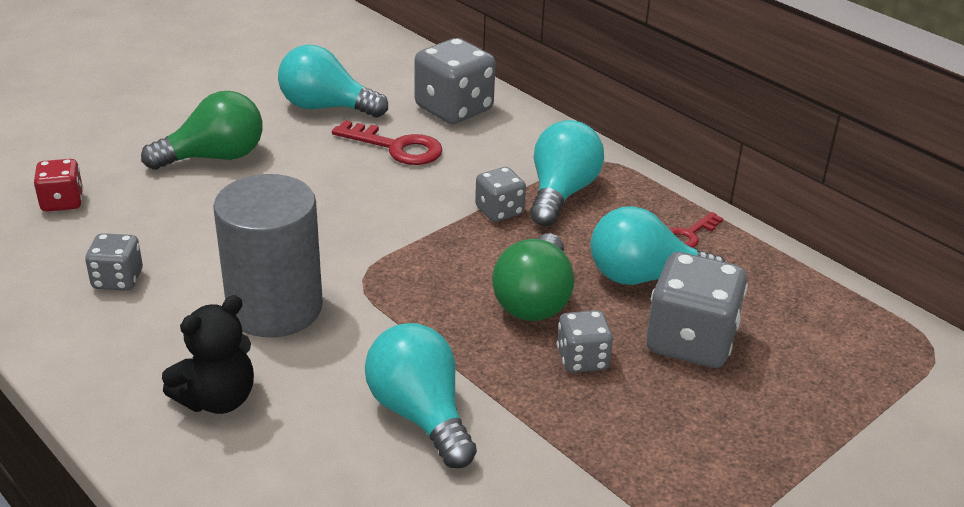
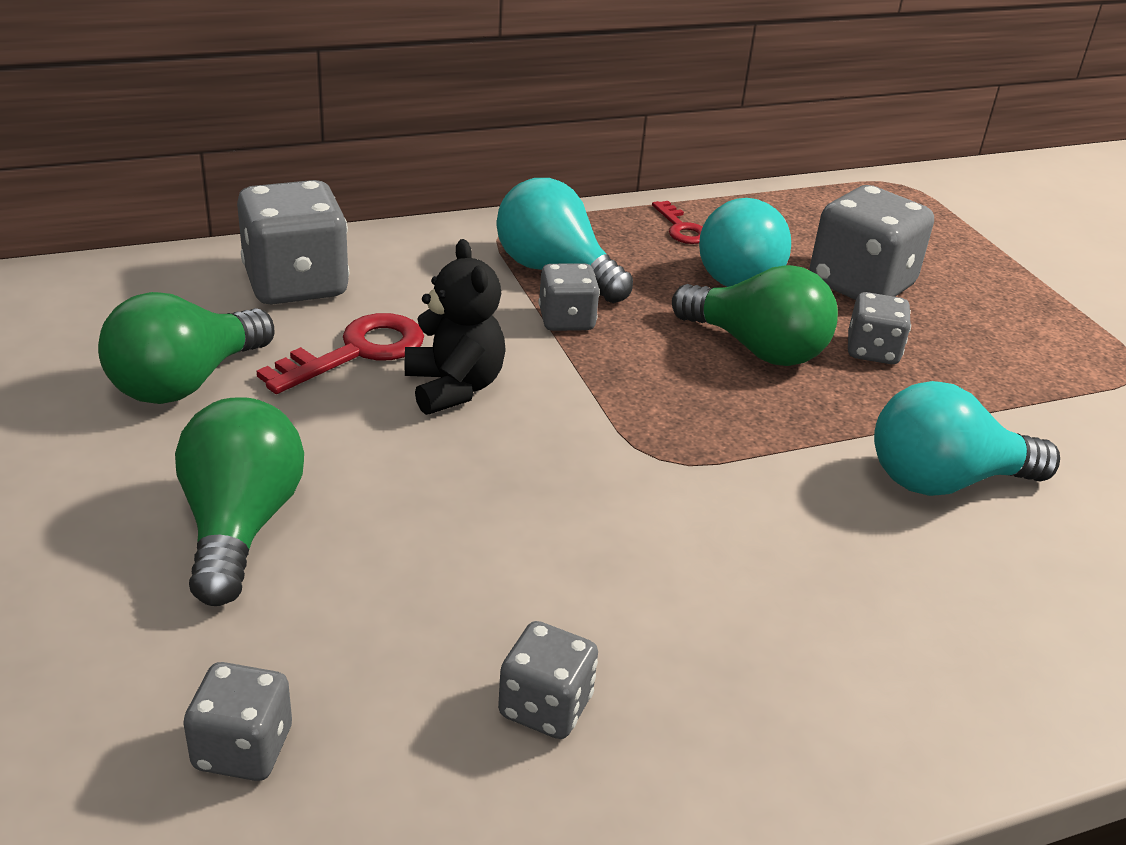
camera: 70 degrees left, 0 degrees up
(62, 202) = (243, 748): red dice -> grey dice
(217, 399) = (883, 645): black teddy bear -> black teddy bear (454, 387)
(275, 308) = (694, 549): grey cylinder -> none
(326, 107) = (186, 382): turquoise light bulb -> green light bulb

